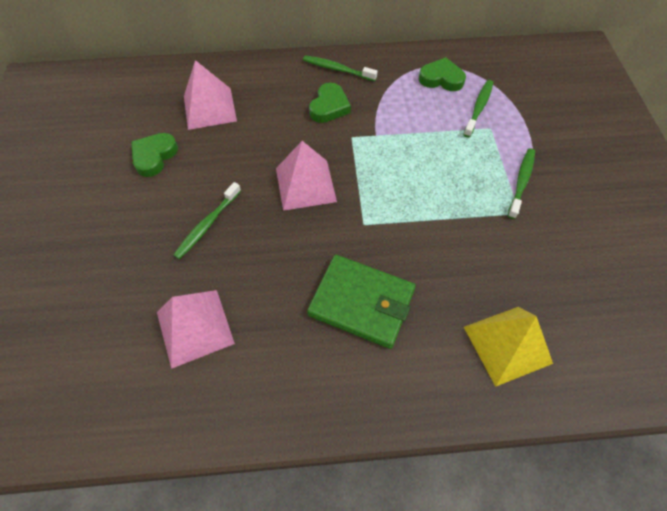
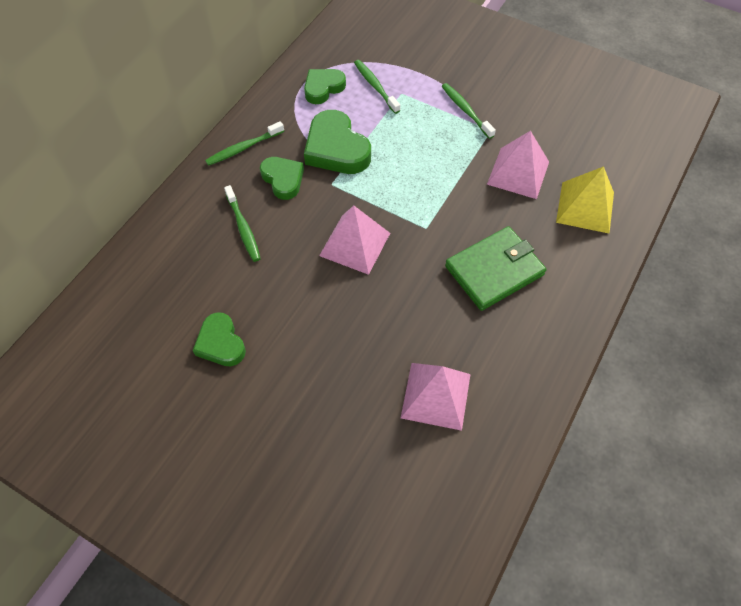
camera: 55 degrees left, 0 degrees up
(207, 225) = (339, 337): green toothbrush -> green toothbrush (243, 228)
(209, 108) = (199, 269): pink pyramid -> pink pyramid (518, 173)
(389, 120) = (336, 149): none -> green heart

